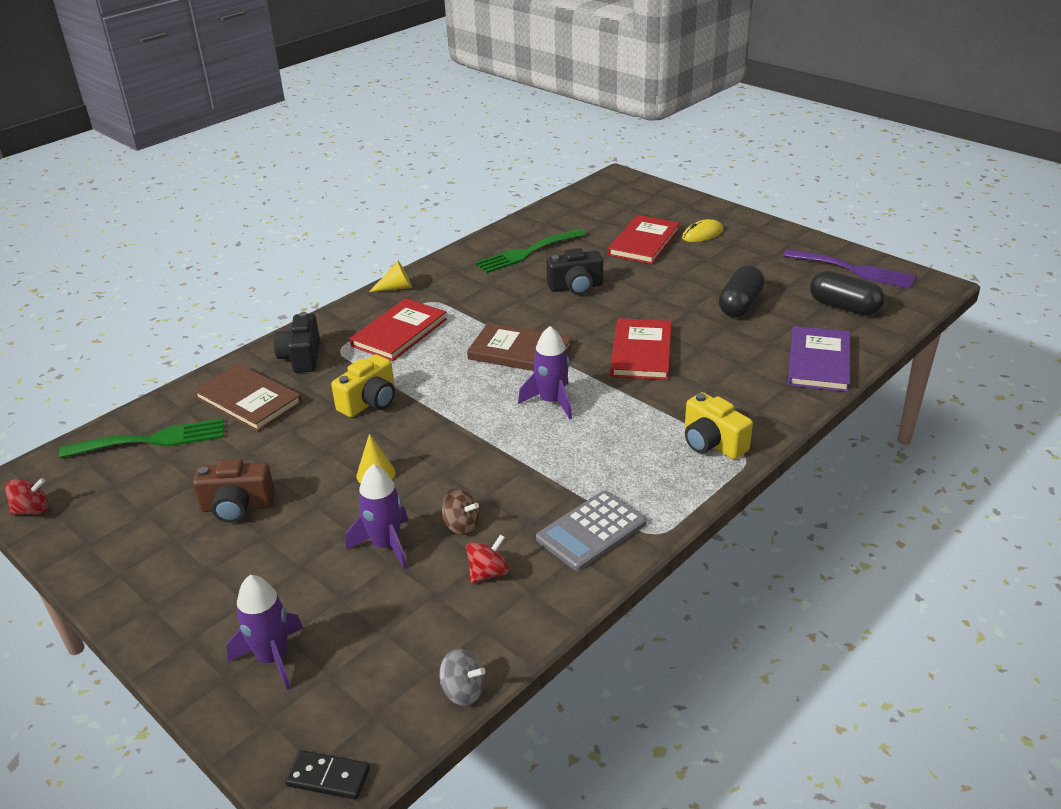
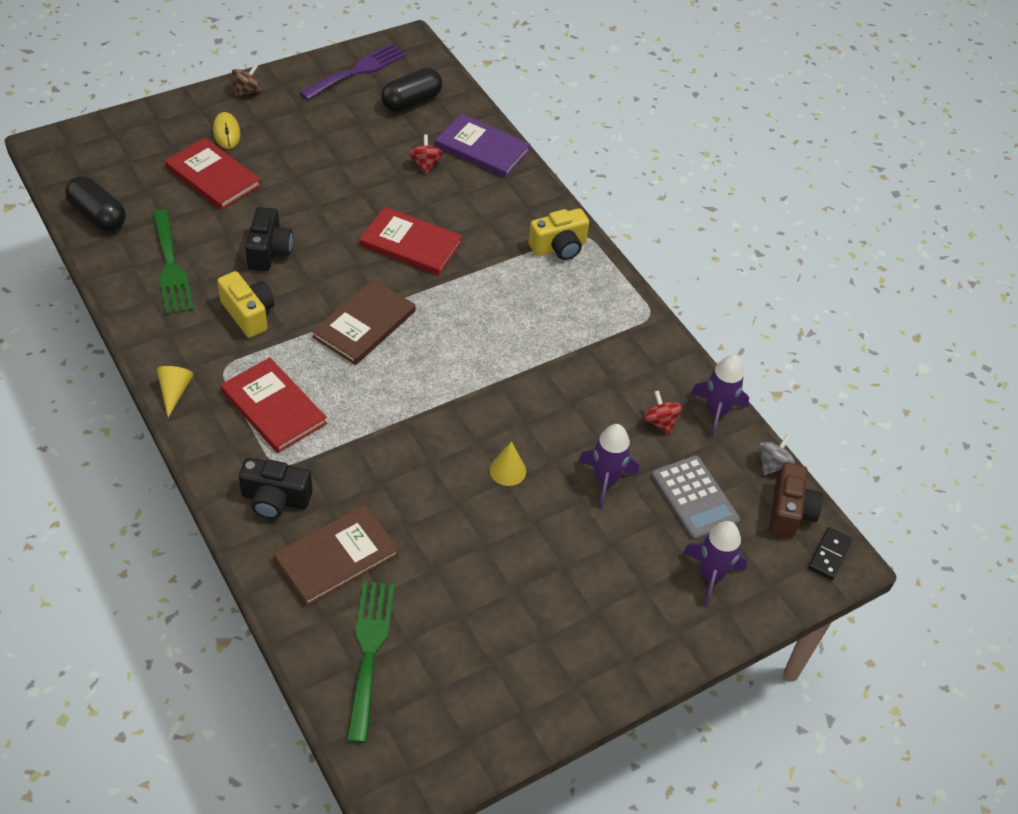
camera: 80 degrees left, 15 degrees up
(32, 510) = (448, 767): red spinning top -> red spinning top (425, 164)
(237, 507) = (513, 583): brown camera -> brown camera (789, 512)
(369, 402) = (391, 455): yellow camera -> yellow camera (248, 314)
(461, 525) = (599, 426): brown spinning top -> brown spinning top (247, 91)
(551, 401) = (456, 324): purple rocket -> purple rocket (716, 412)
(591, 531) = (635, 349): grey calculator -> grey calculator (695, 498)
(740, 305) = (371, 157): black capsule -> black capsule (98, 216)

